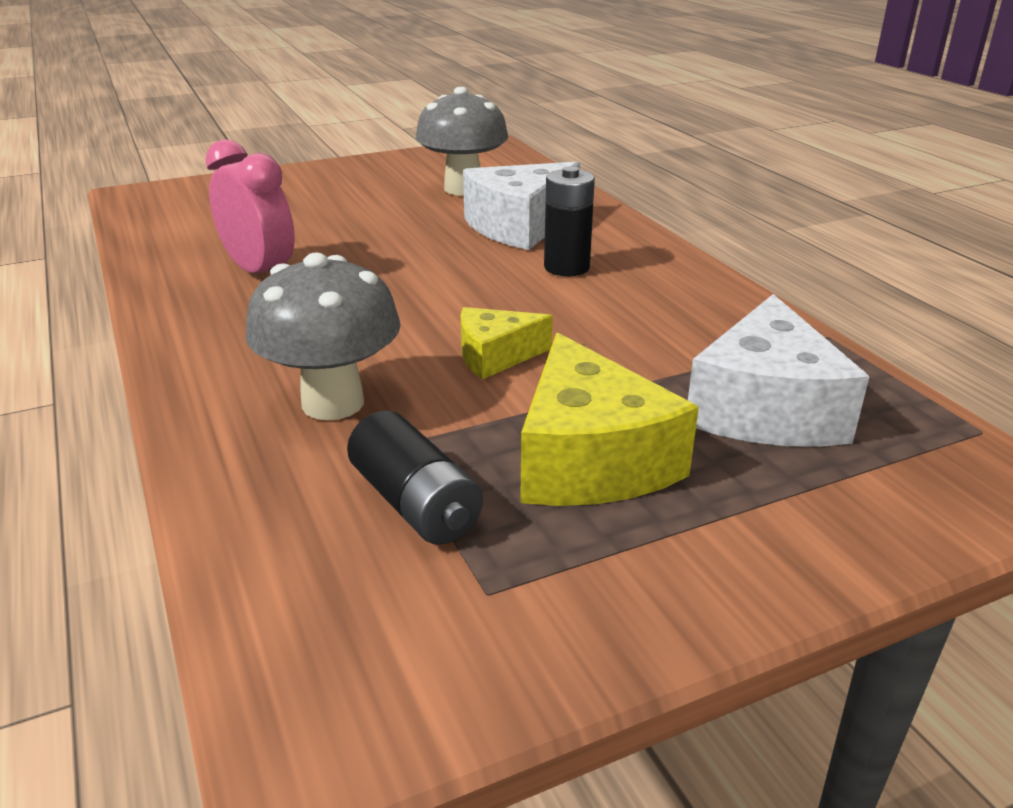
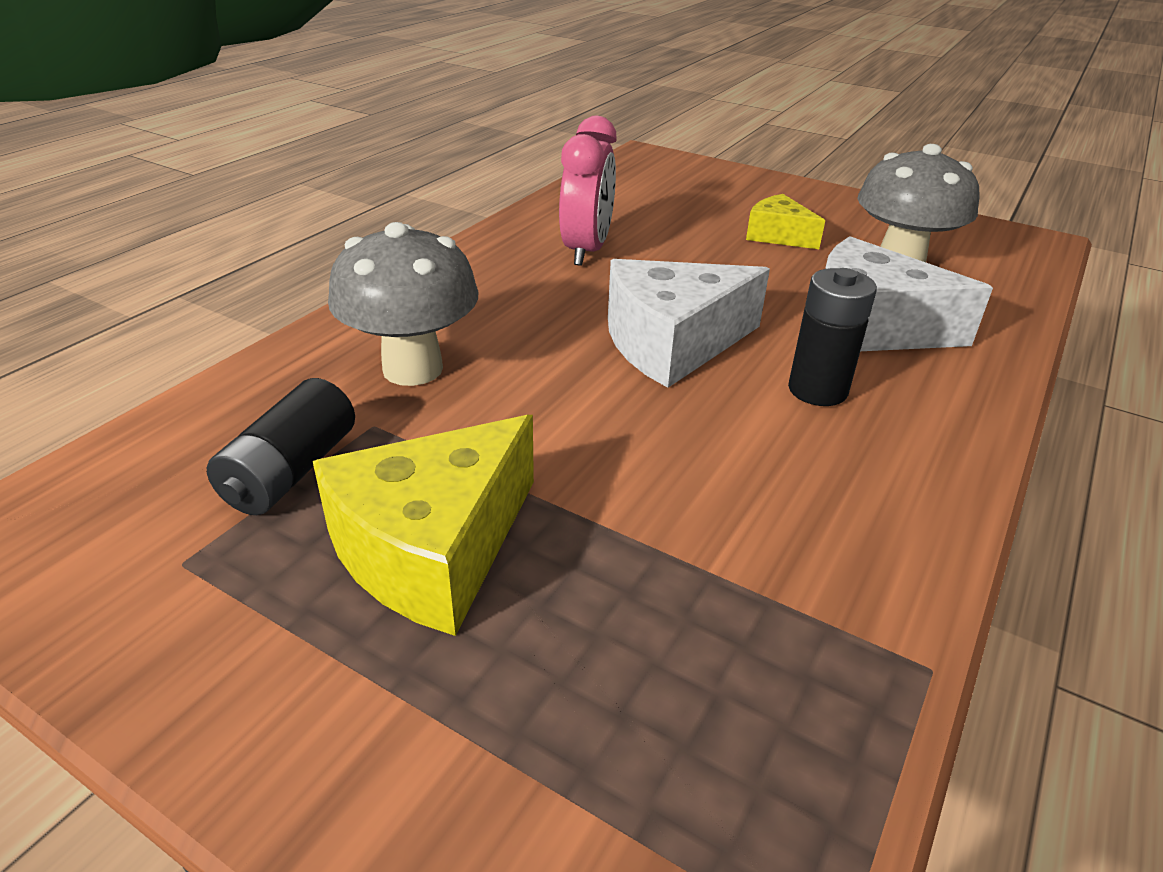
camera: 55 degrees right, 5 degrees up
(495, 356) = (575, 418): yellow cheese -> yellow cheese (778, 235)
(765, 409) = (660, 659): white cheese -> white cheese (672, 343)

